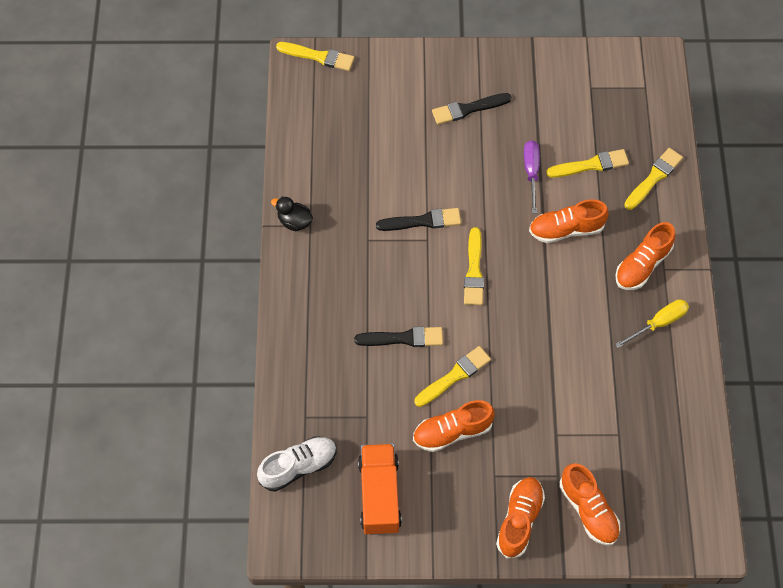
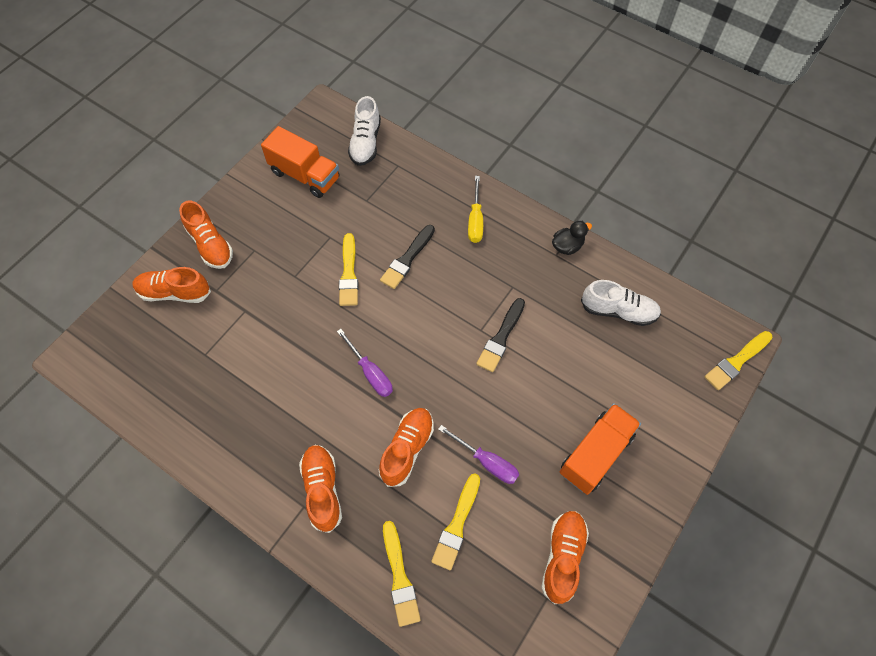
camera: 125 degrees right, 0 degrees up
(332, 153) = (618, 311): none -> white shoe
(452, 432) = (308, 245): orange shoe -> orange shoe (562, 557)
(468, 109) = (595, 454): black brush -> orange truck
(474, 271) = (425, 346): yellow brush -> none
(529, 295) = (370, 372): none -> purple screwdriver
(658, 323) = (261, 459): yellow screwdriver -> yellow screwdriver (475, 220)

